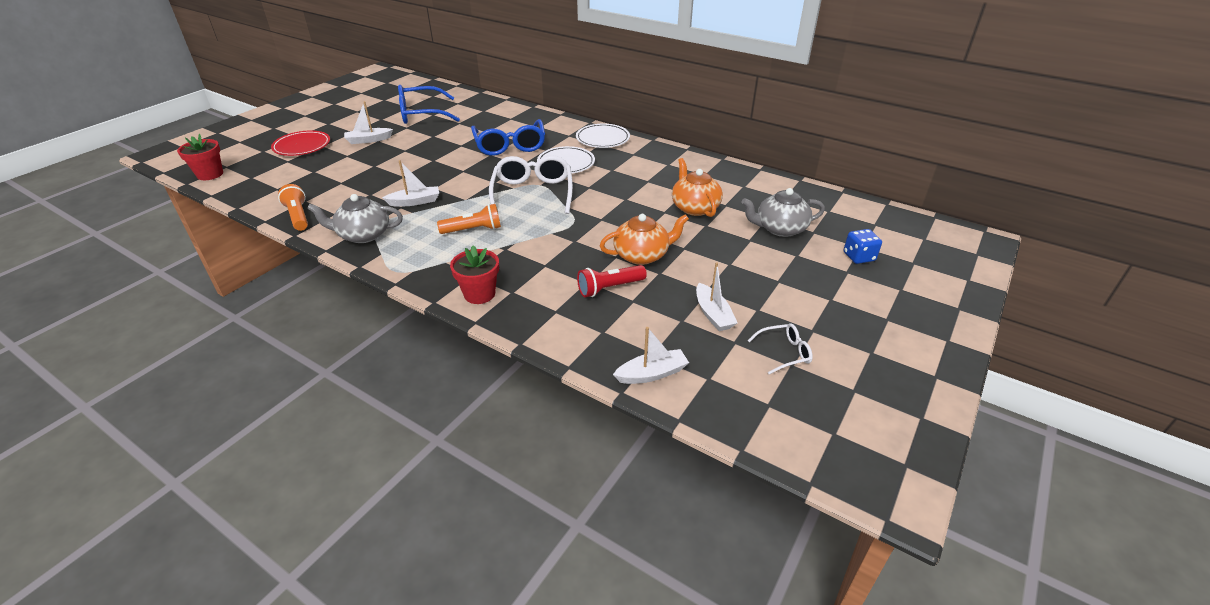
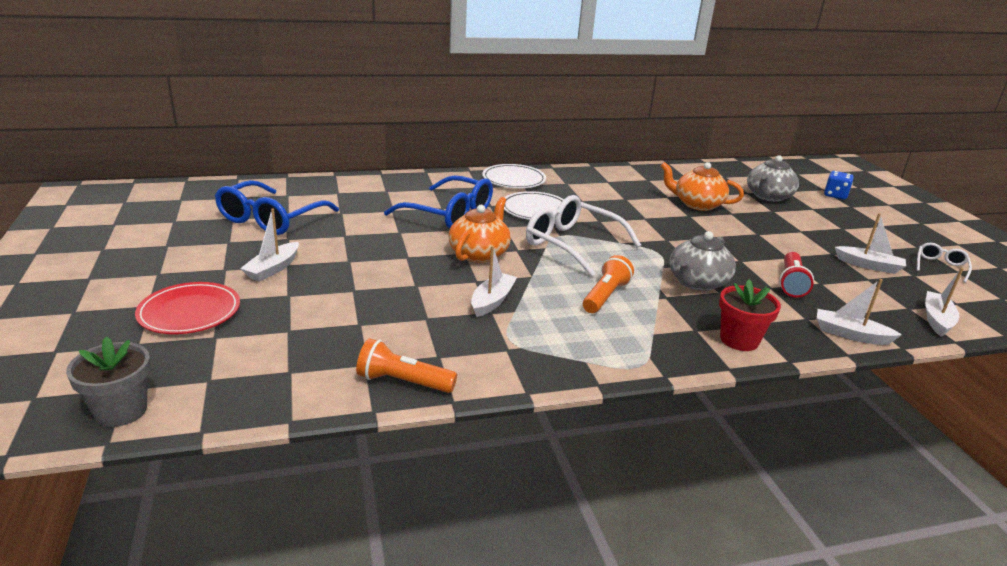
camera: 50 degrees left, 10 degrees down
(210, 174) = (121, 411): red flower pot -> grey flower pot
(363, 235) = (525, 356): grey teapot -> grey teapot (697, 282)
(556, 337) = (850, 334): none -> white boat
(642, 255) = (751, 251): orange teapot -> orange teapot (479, 253)

